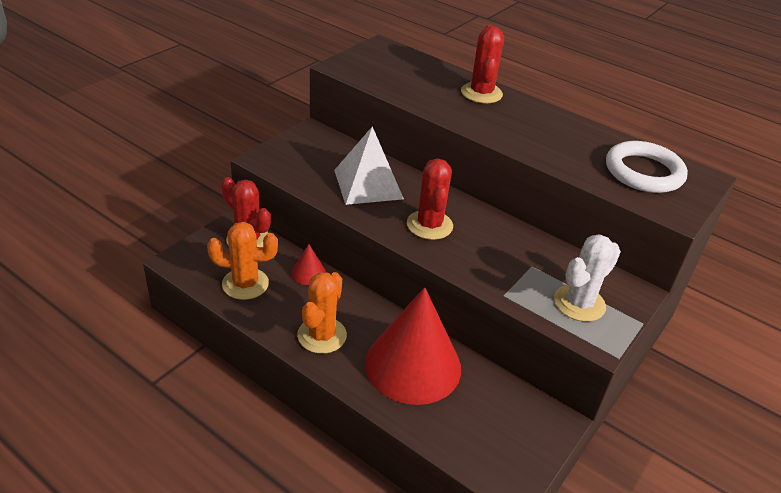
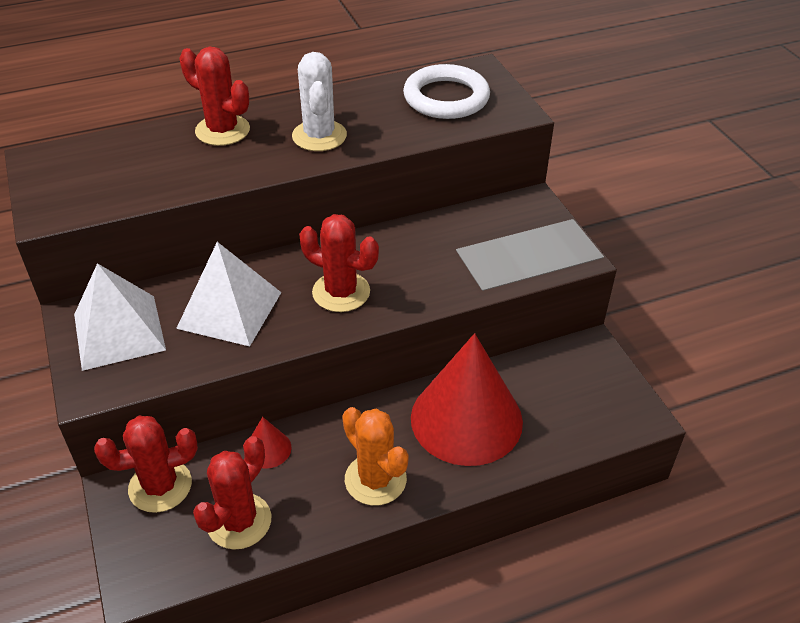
camera: 55 degrees left, 5 degrees up
(245, 284) = (239, 521): orange cactus -> red cactus
(312, 151) = (119, 332): none -> white pyramid
(579, 303) = (525, 244): white cactus -> white cactus (319, 136)

